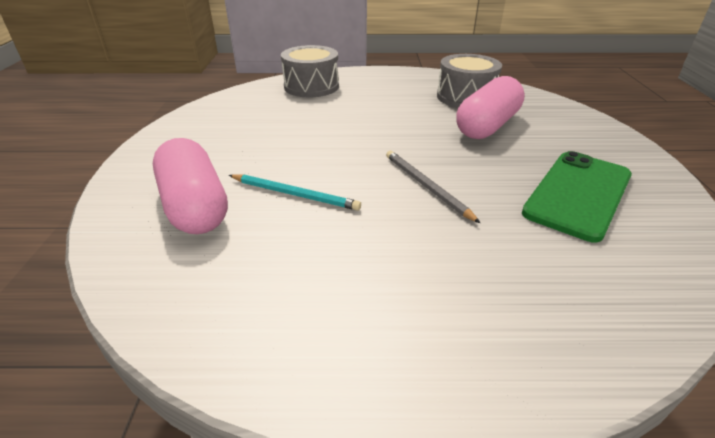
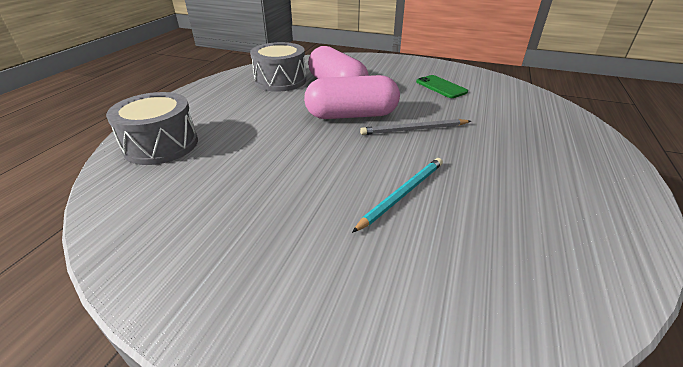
camera: 70 degrees left, 0 degrees up
(195, 206) = (402, 270): pink capsule -> pink capsule (352, 115)
(578, 194) = (441, 87): green phone -> green phone, size x0.55

